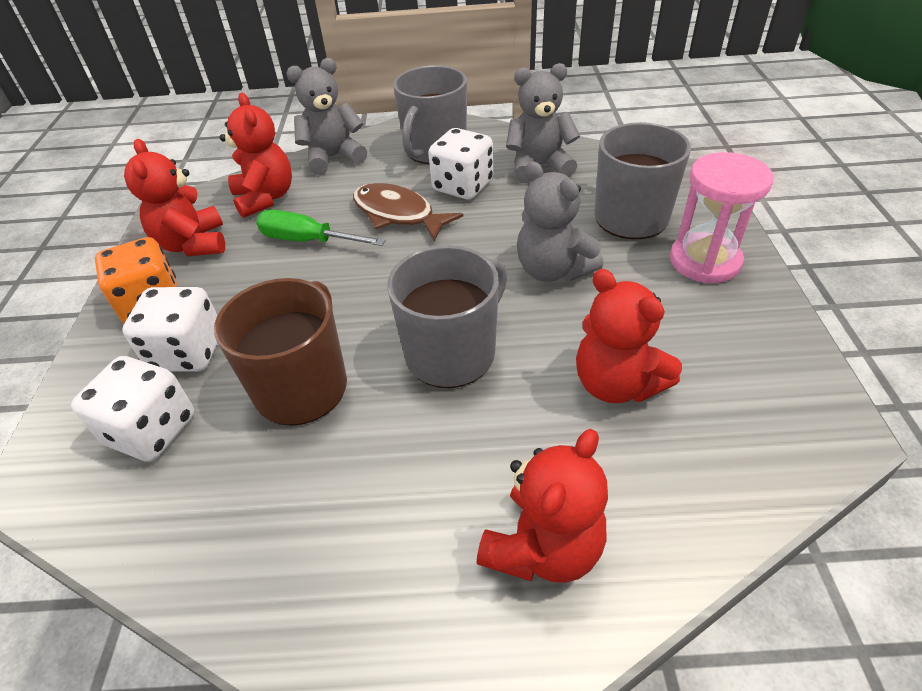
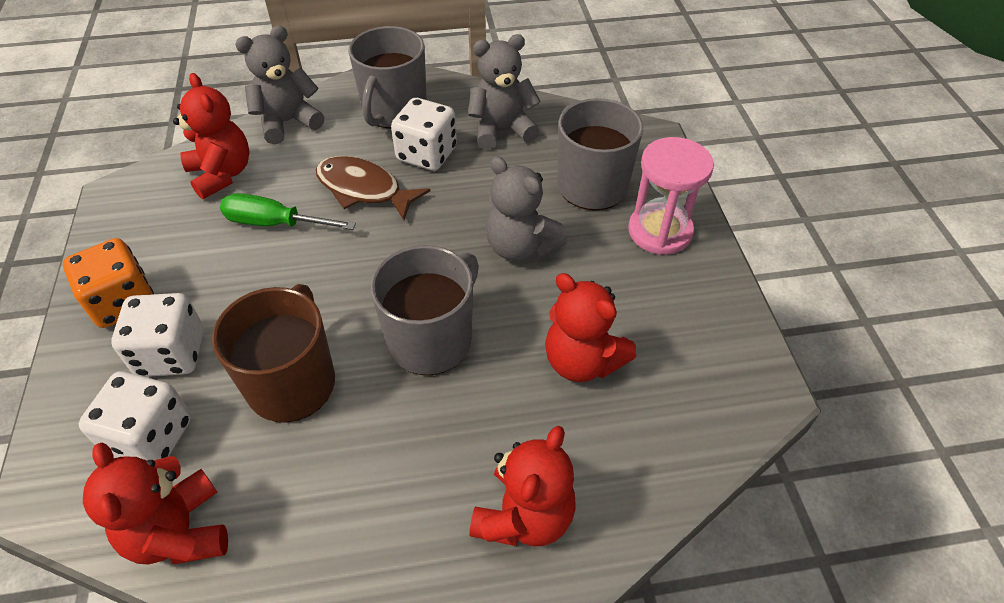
camera: 10 degrees left, 5 degrees up
(193, 244) = (153, 232): red teddy bear -> red teddy bear (180, 532)

